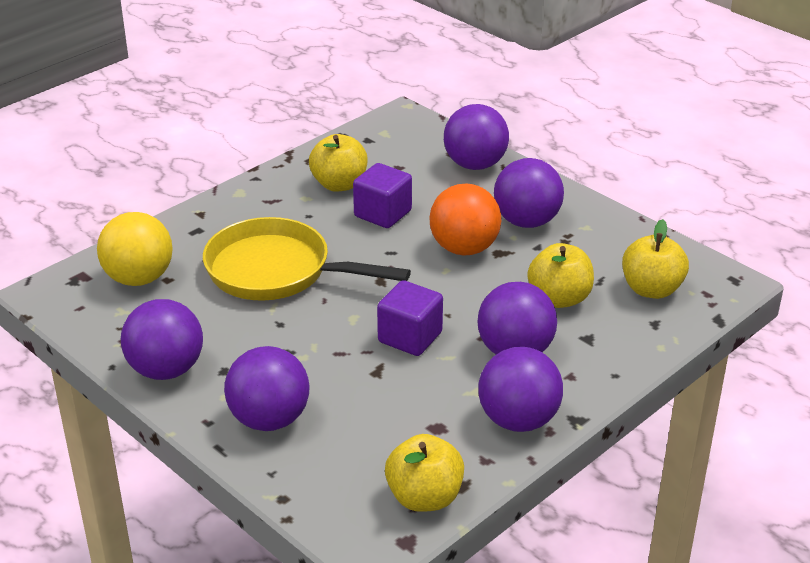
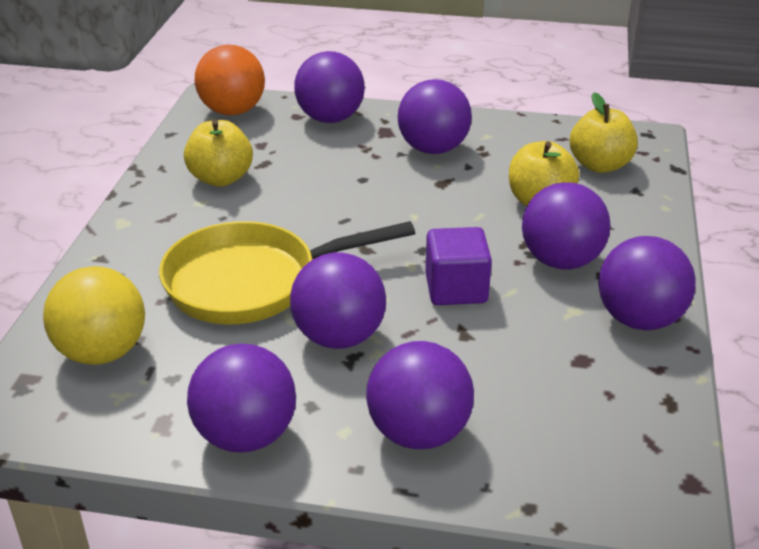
camera: 35 degrees left, 0 degrees up
(291, 334) = (339, 337): none -> purple ball
(382, 214) = (295, 189): purple cube -> none
(424, 497) = (653, 432): yellow apple -> none
(464, 248) = (407, 191): orange ball -> orange ball (232, 111)

